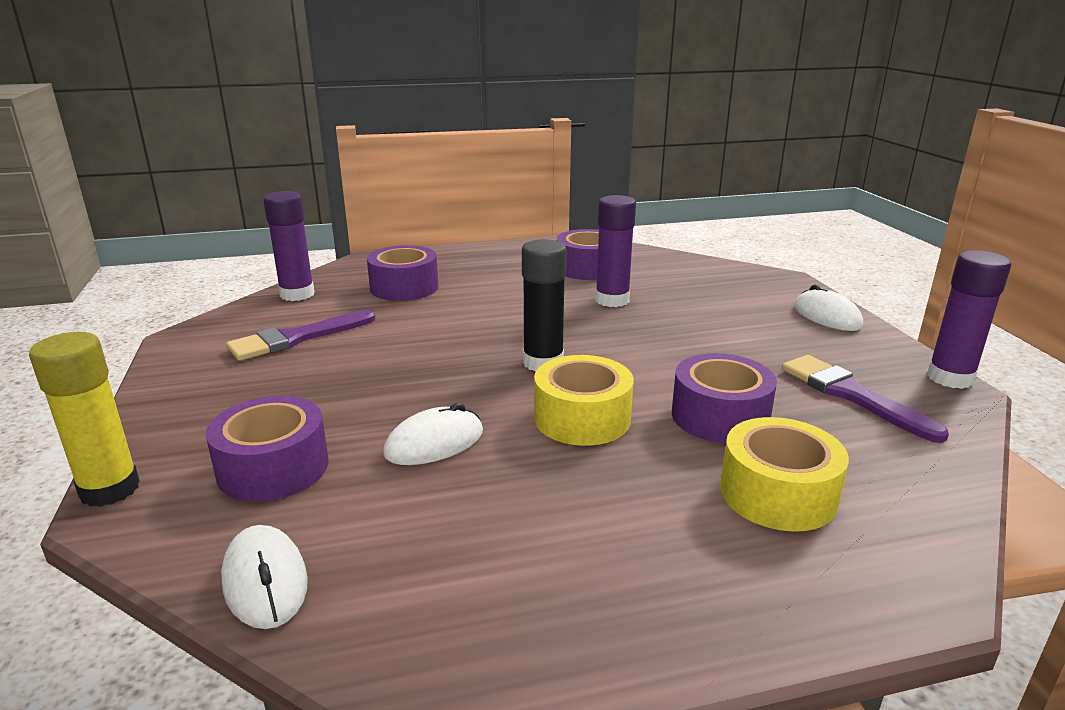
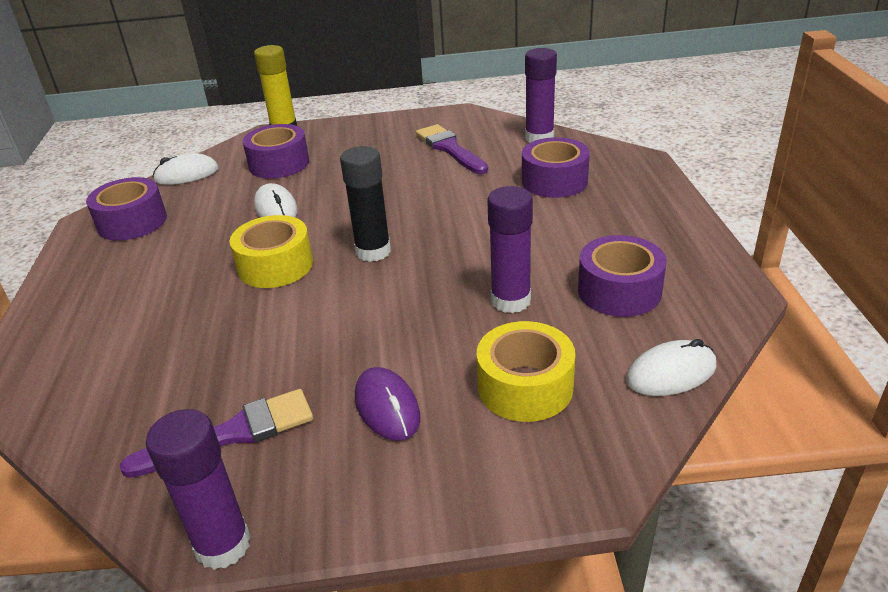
camera: 100 degrees right, 10 degrees up
(720, 416) = (241, 335): purple tape -> purple tape (132, 222)
(768, 335) = (387, 407): none -> purple mouse
(777, 494) = (131, 342): yellow tape -> yellow tape (525, 387)
(827, 316) = (431, 485): white mouse -> white mouse (671, 373)

